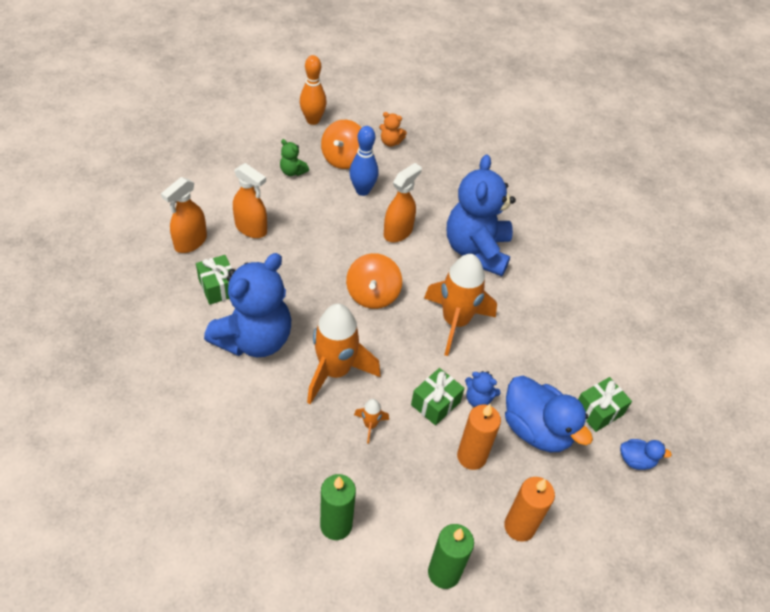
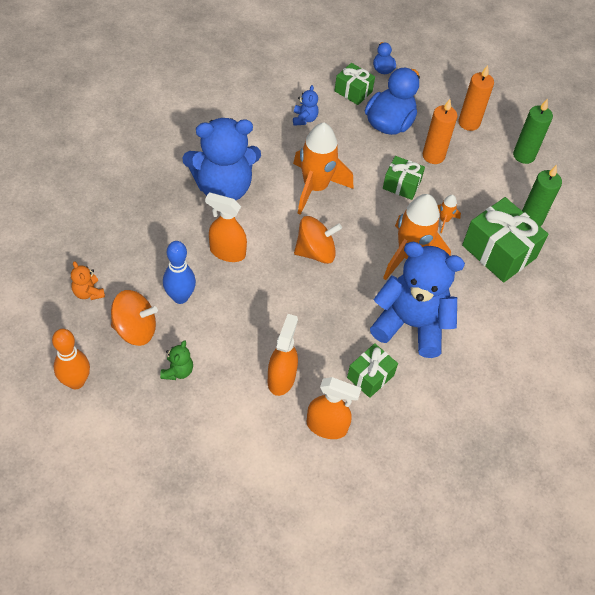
camera: 110 degrees left, 5 degrees up
(304, 463) = (499, 252): none -> green gift
(390, 142) = (88, 292): orange teddy bear -> orange teddy bear turned 150 degrees clockwise
(478, 399) = (383, 160): blue teddy bear -> blue teddy bear (304, 119)

